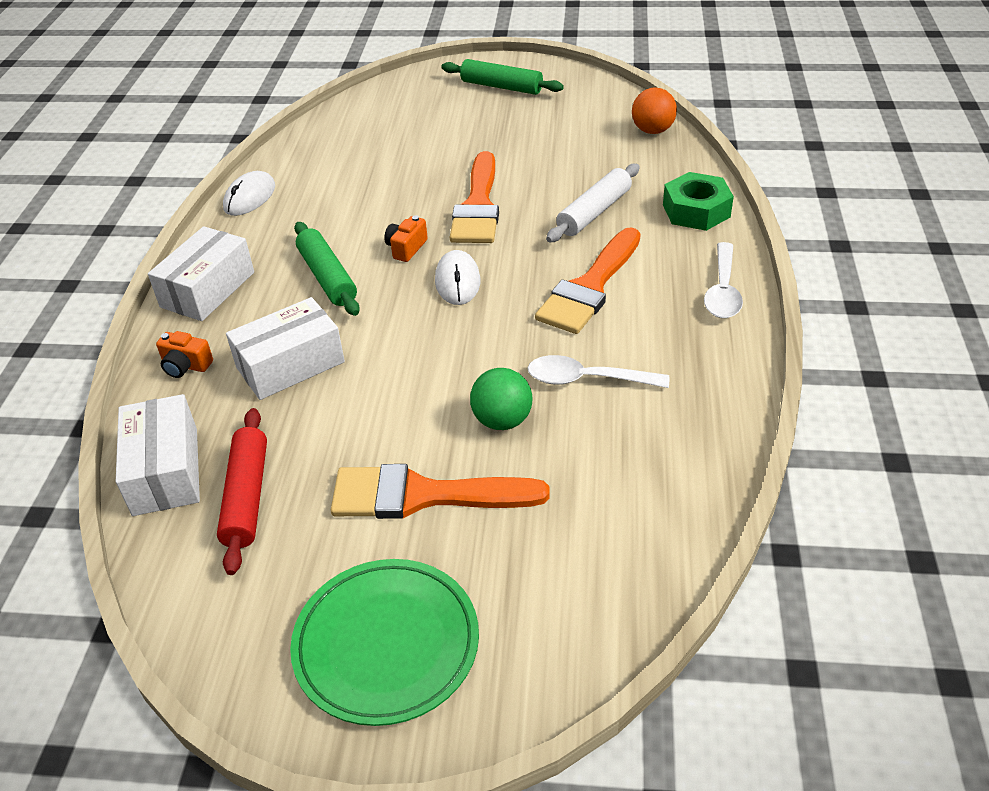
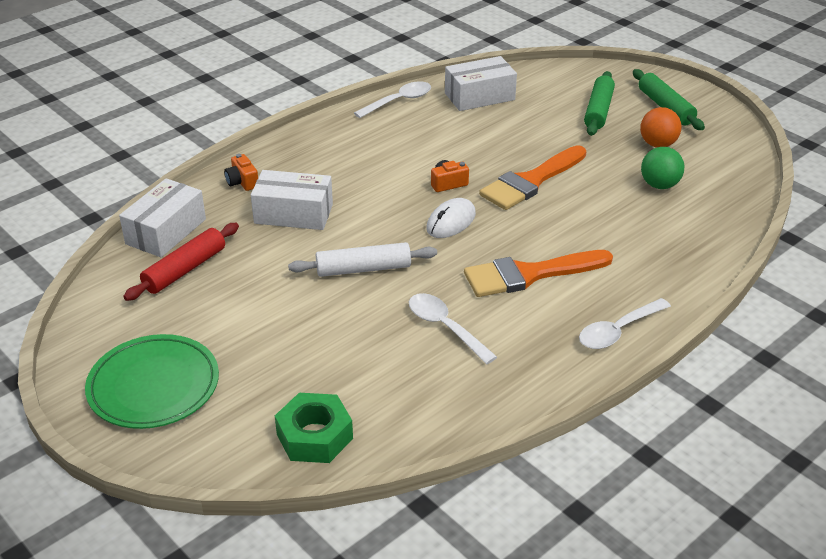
camera: 40 degrees right, 5 degrees down
(207, 289) = (306, 145): white box -> white box (479, 96)
(249, 197) = (398, 101): white mouse -> white spoon
(327, 277) = (379, 175): green rolling pin -> green rolling pin (598, 111)
(424, 495) = (267, 328): orange brush -> none
(502, 420) = (363, 317): green ball -> green ball (659, 185)
(594, 212) = (604, 229): white rolling pin -> white rolling pin (363, 269)
(652, 131) = (736, 195): orange ball -> orange ball (657, 144)
(696, 211) = (682, 269): green nut -> green nut (314, 436)

